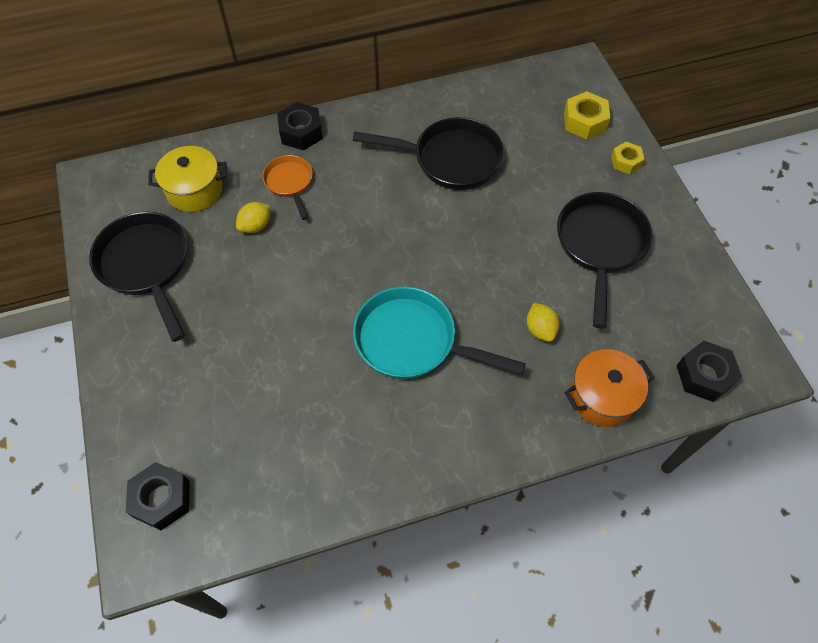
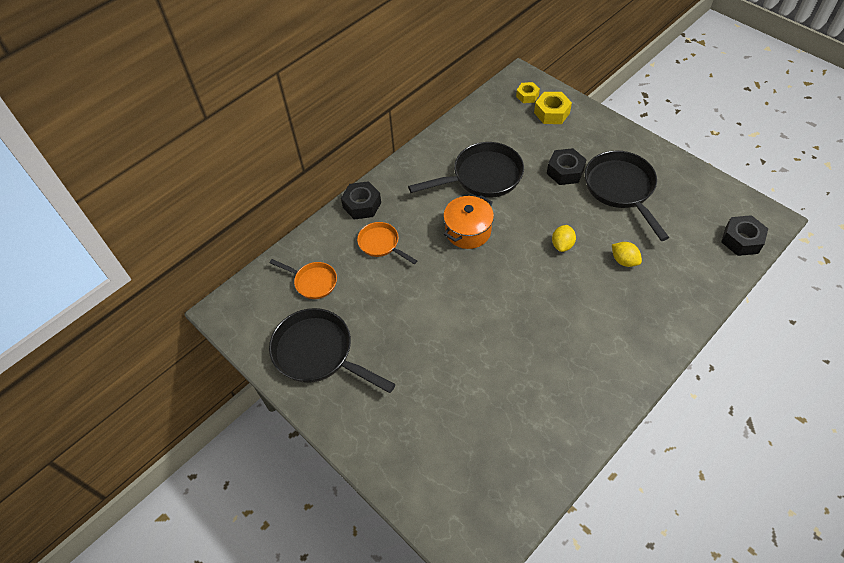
camera: 25 degrees left, 5 degrees down
(162, 499) = (458, 508): black nut -> black nut (565, 171)
(194, 190) = (313, 282): yellow pot -> orange pan
(256, 226) = (379, 285): yellow lemon -> yellow lemon (562, 245)
(413, 341) = (549, 310): turquoise pan -> none
(602, 397) = (692, 284): orange pot -> orange pot (468, 231)
(626, 162) = (597, 128): yellow nut -> yellow nut (527, 96)

